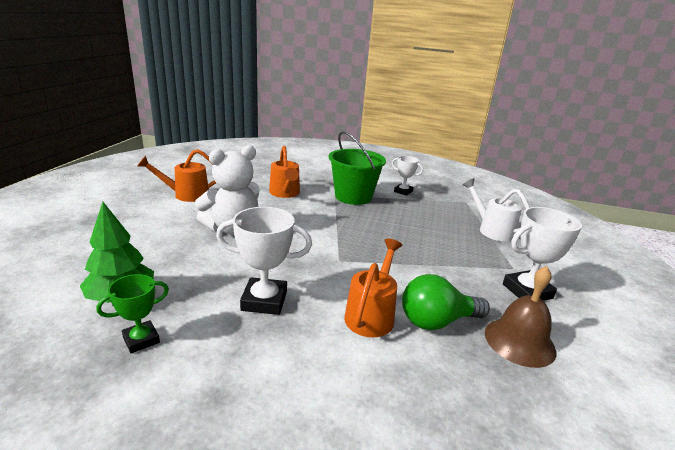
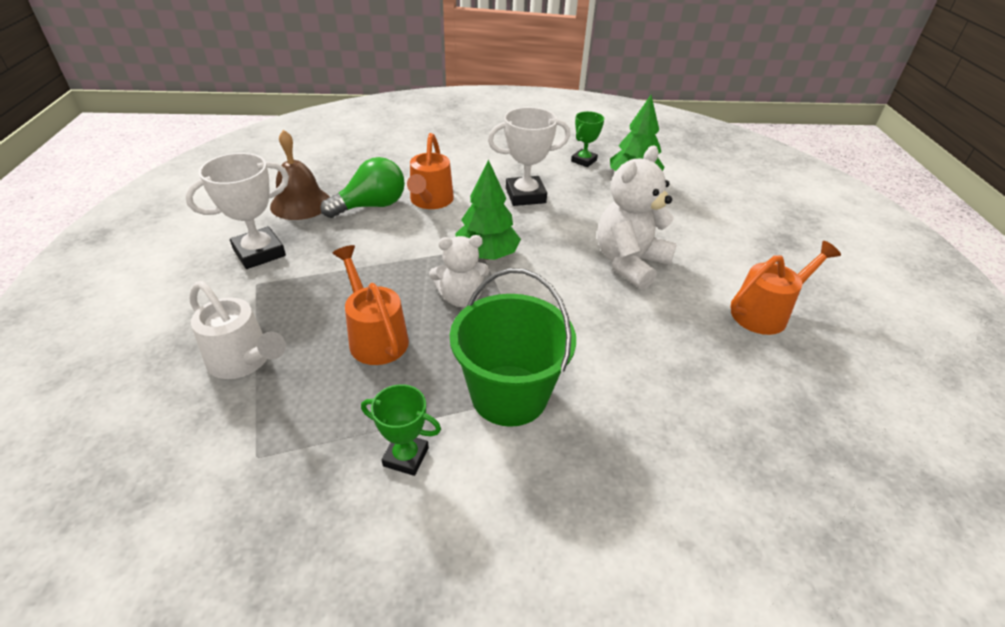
camera: 165 degrees right, 15 degrees up
(285, 193) = (634, 364): orange watering can -> orange watering can (375, 336)
(335, 254) = (487, 255): none -> green tree
(364, 233) = (461, 298): none -> white teddy bear
(403, 191) = (406, 457): white trophy -> green trophy

